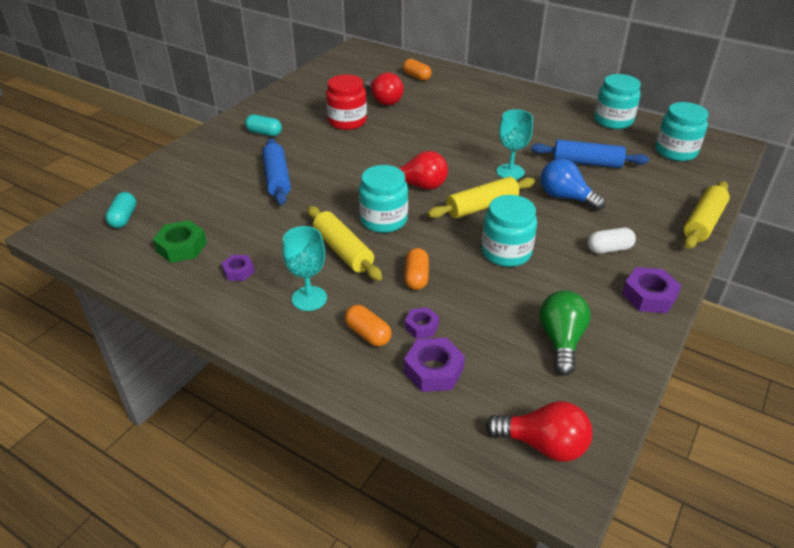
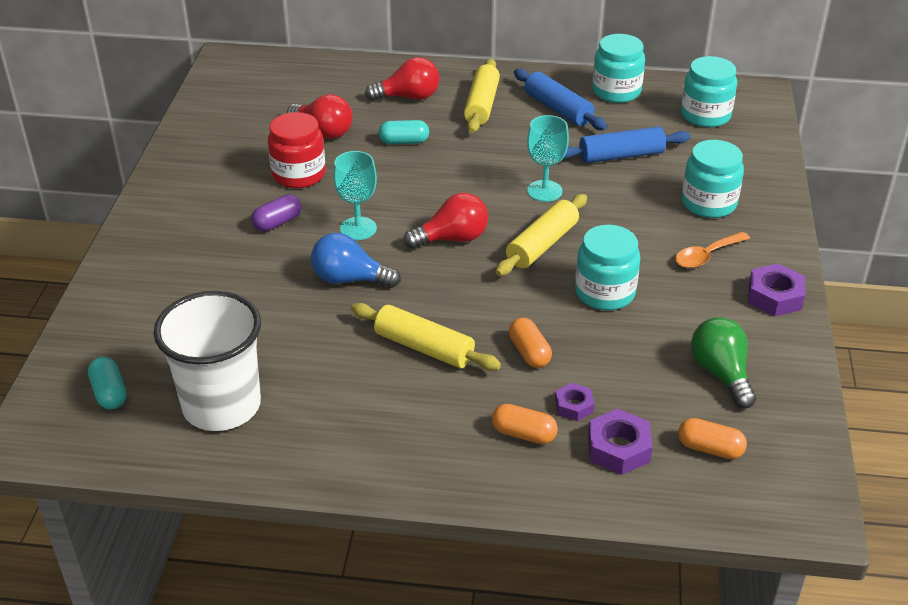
camera: 25 degrees left, 0 degrees up
(181, 247) = (222, 406): green nut -> white cup
(238, 271) = (319, 412): purple nut -> none
(264, 133) = (200, 220): turquoise capsule -> turquoise capsule (404, 141)
(277, 179) = (270, 280): blue rolling pin -> blue rolling pin (558, 109)
(309, 298) = (429, 416): turquoise goblet -> turquoise goblet (358, 228)
(310, 146) = (277, 222): none -> purple capsule
(383, 220) = (443, 295): turquoise jar -> turquoise jar (708, 203)
(416, 77) = (341, 85): orange capsule -> orange capsule (710, 449)
(543, 445) = (768, 483): red light bulb -> red light bulb (408, 97)
(565, 197) = (625, 206): blue light bulb -> blue light bulb (350, 279)
(609, 249) = (706, 256): white capsule -> orange spoon
(703, 222) = (780, 196): yellow rolling pin -> yellow rolling pin (482, 105)

